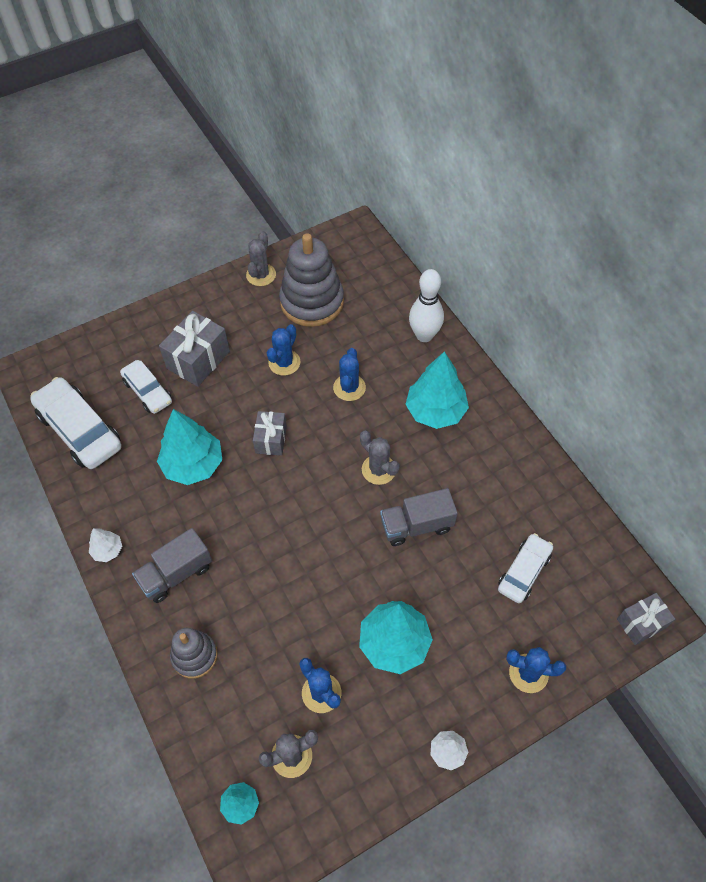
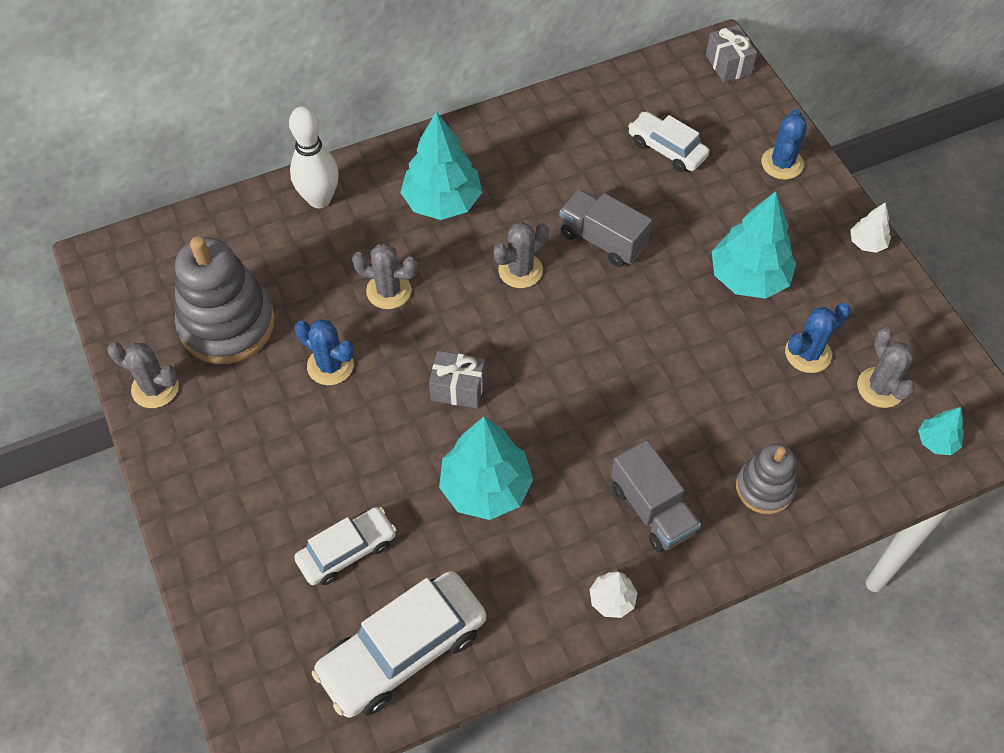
camera: 85 degrees left, 0 degrees up
(198, 360) = (301, 479): grey gift -> none
(349, 388) = (388, 291): blue cactus -> grey cactus
(416, 525) = (602, 240): grey truck -> grey truck turned 135 degrees clockwise

